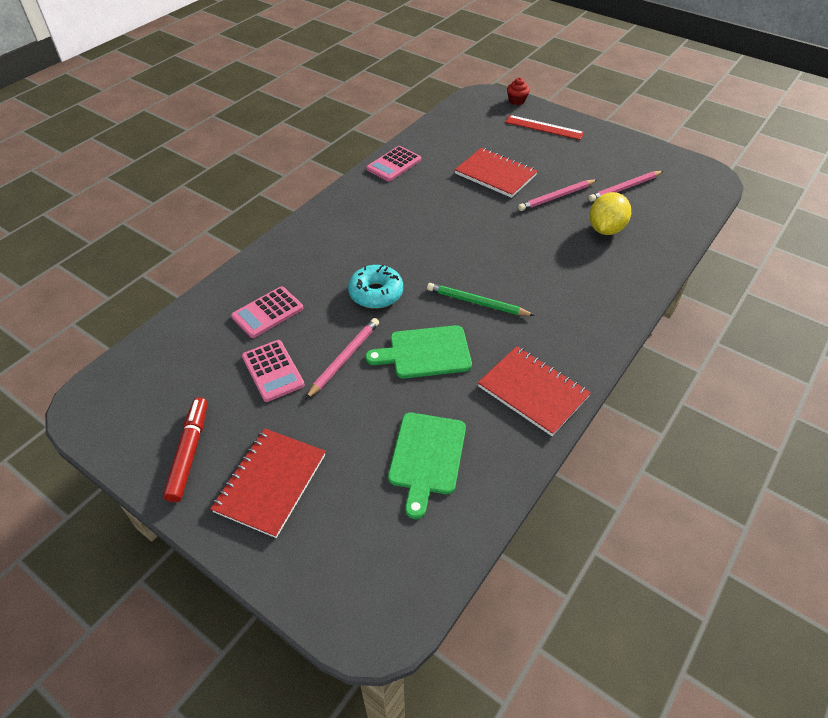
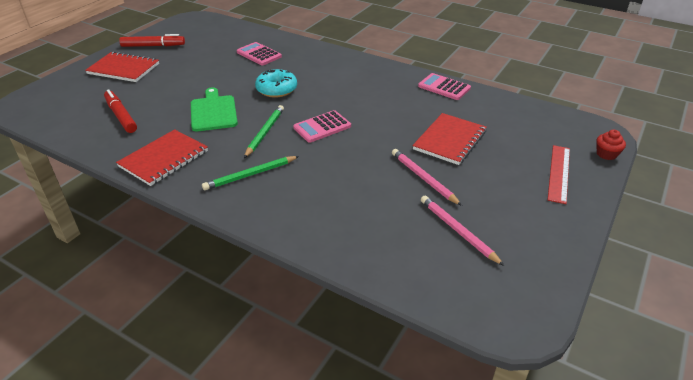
camera: 85 degrees right, 10 degrees down
(273, 371) = (207, 61): pink calculator -> pink calculator (322, 127)
(344, 359) = (213, 82): pink pencil -> none
(426, 457) = (121, 116): green cutting board -> red marker
(559, 312) = (250, 175): none -> green pencil
(605, 229) = (375, 210): yellow lemon -> none

